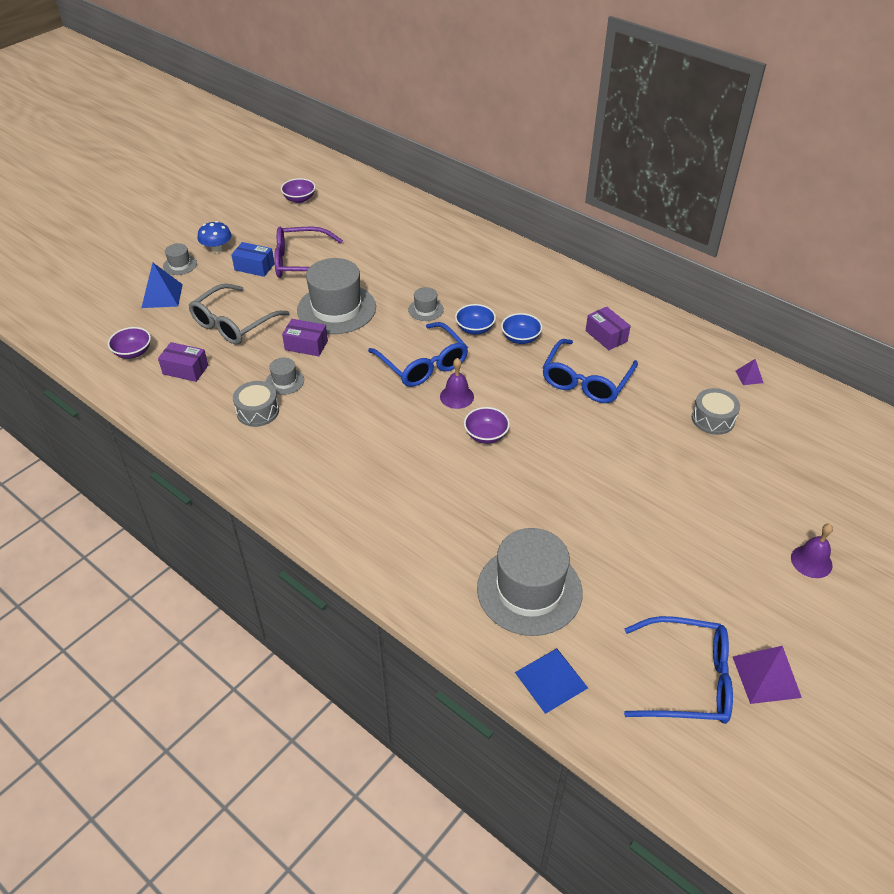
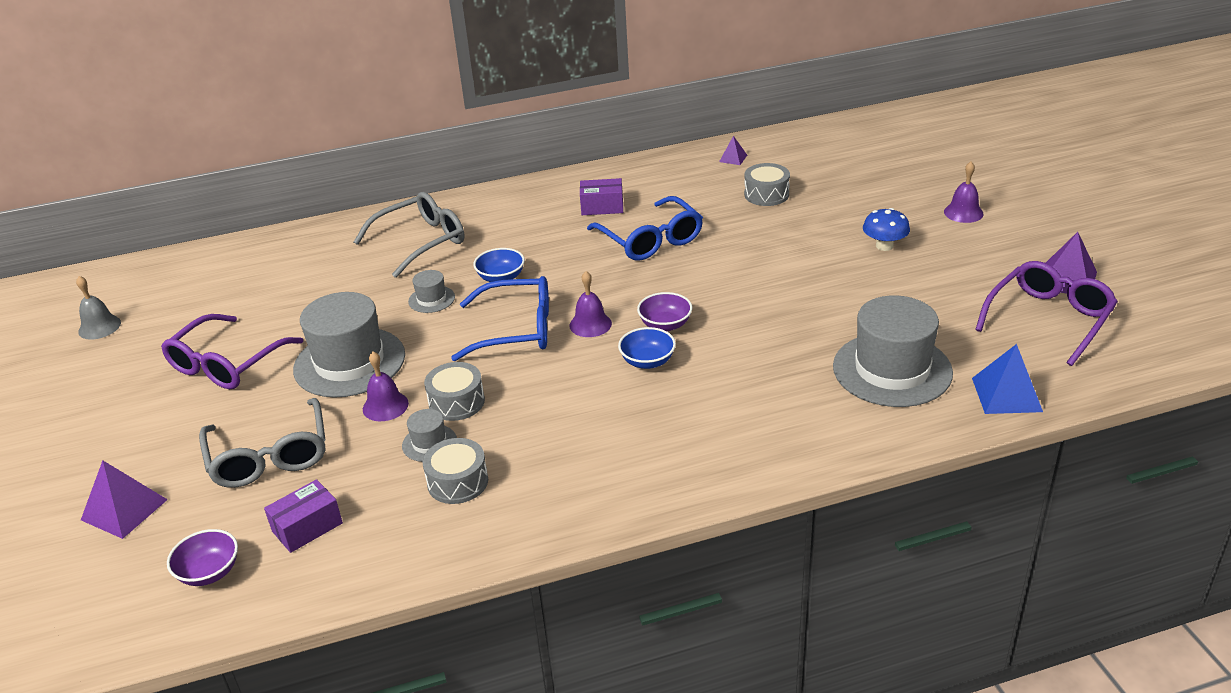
camera: 55 degrees left, 10 degrees down
(162, 296) = (124, 509): blue pyramid -> purple pyramid
(180, 265) = (81, 473): grey hat -> none
(217, 249) = (97, 428): blue mushroom -> blue mushroom (884, 246)
(254, 267) = (181, 405): blue box -> none
(299, 199) = (99, 327): purple bowl -> grey bell
(306, 345) = (385, 406): purple box -> purple bell
(330, 374) = (456, 402): none -> grey drum
(484, 272) = (420, 242): none -> grey glasses
(520, 338) = (548, 255): blue bowl -> blue bowl (647, 361)
(686, 679) = (1048, 319): blue glasses -> purple glasses

